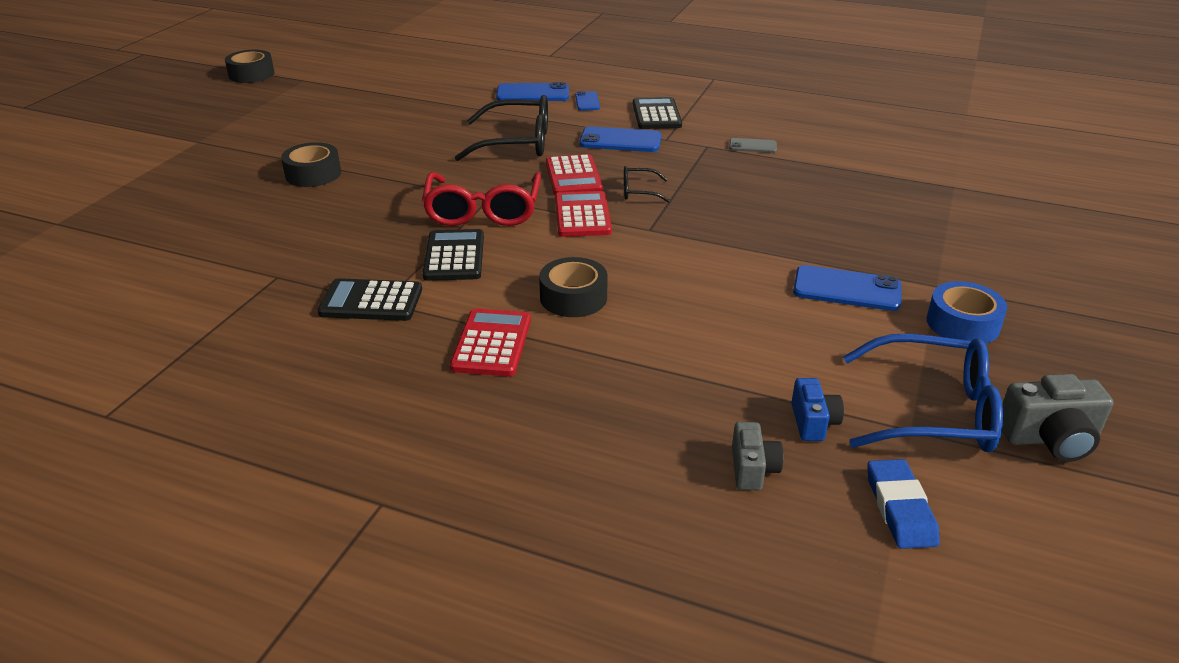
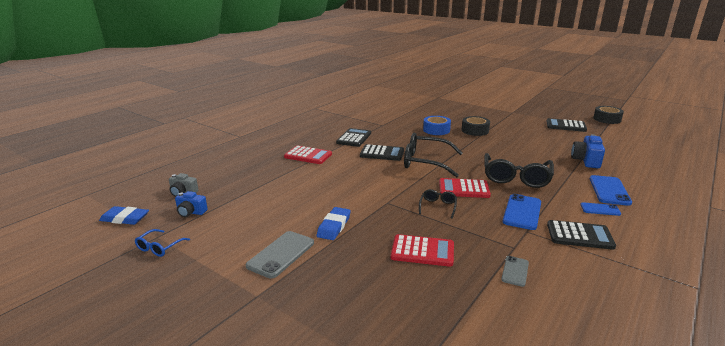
camera: 105 degrees right, 10 degrees down
(285, 103) = (566, 126): none -> black calculator
(439, 99) = (586, 160): none -> blue camera
(483, 211) = (425, 162): red glasses -> black glasses
(573, 298) = (330, 174): black tape -> none
(582, 215) = (411, 186): red calculator -> red calculator (422, 251)
(747, 261) = (334, 226): none -> blue eraser
(846, 289) = (281, 254): blue phone -> grey phone
(933, 411) = (159, 247): blue glasses -> blue glasses, size x0.48
(962, 324) = (210, 289): blue tape -> blue tape (436, 130)
(1050, 439) = (99, 279): grey camera -> none

